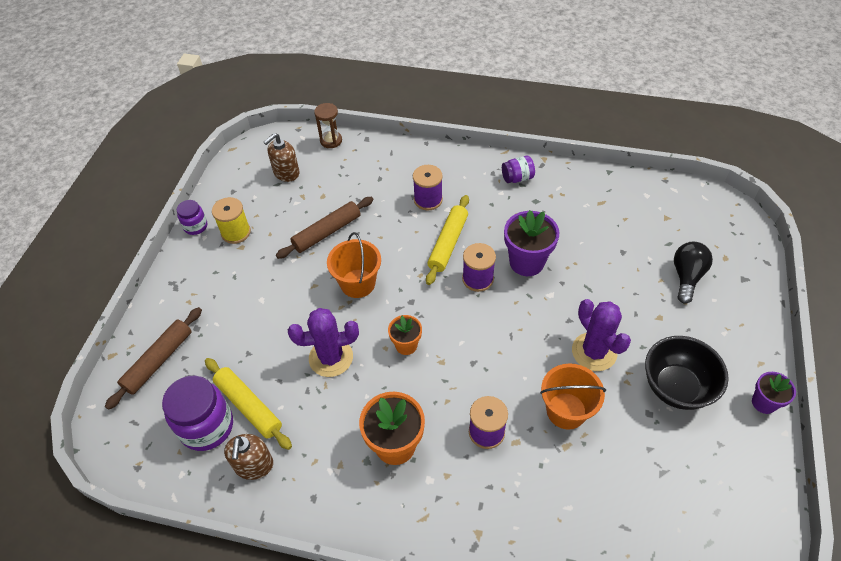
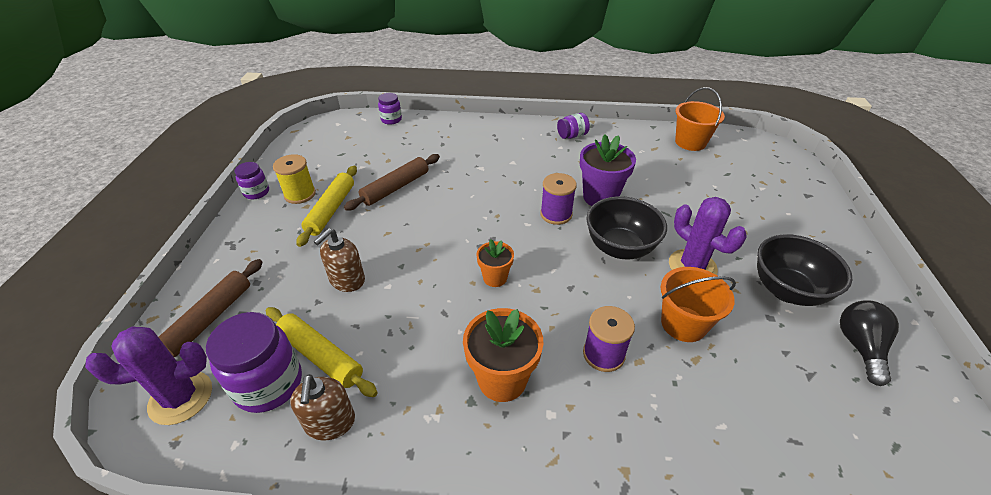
camera: 10 degrees left, 10 degrees down
(286, 173) = (349, 145): brown soap dispenser -> brown soap dispenser (347, 280)
(331, 140) = (391, 120): brown hourglass -> purple jar
(331, 357) = (413, 297): purple cactus -> purple cactus (181, 398)
(358, 283) = (433, 227): orange bucket -> orange bucket (690, 142)
(428, 200) = (492, 156): purple spool -> none
(448, 243) = (519, 188): yellow rolling pin -> yellow rolling pin (331, 210)
(530, 324) = (620, 248): none -> black bowl
(686, 277) = (755, 197): black light bulb -> black light bulb (860, 347)
(763, 403) = (879, 296): purple flower pot -> none

